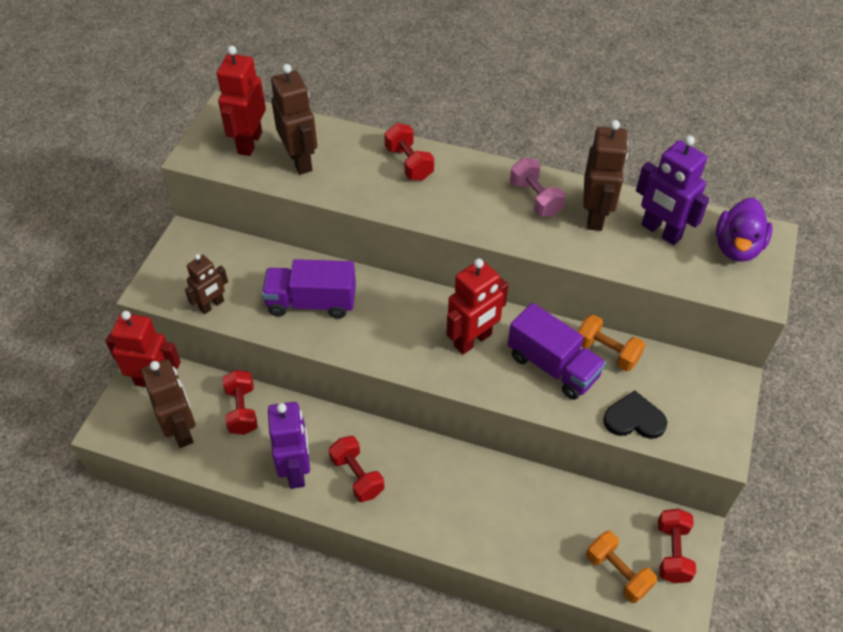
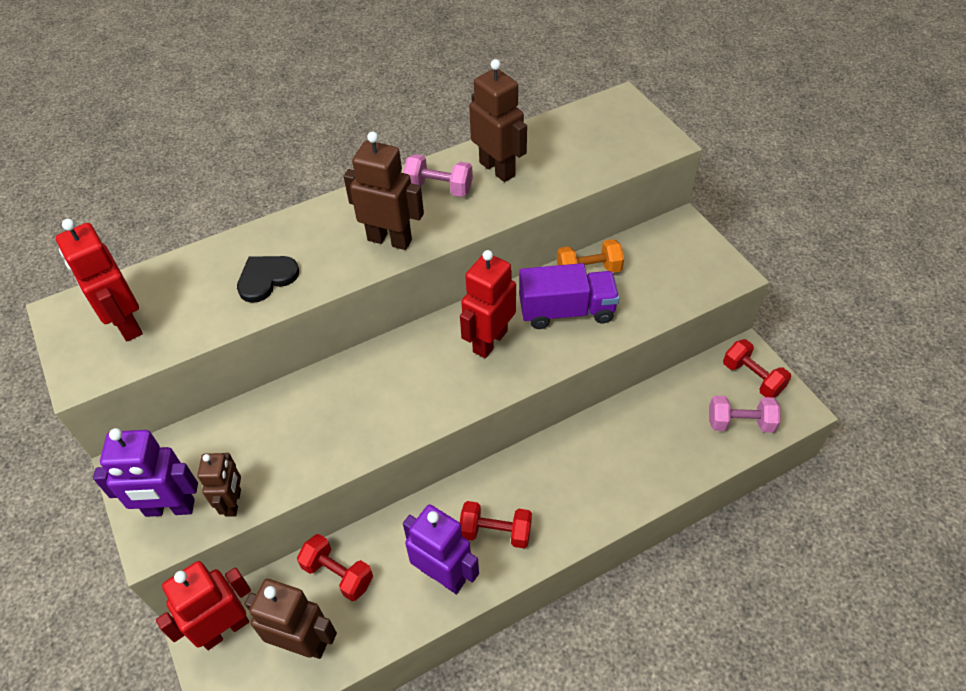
camera: 45 degrees left, 0 degrees up
(300, 161) = (199, 302): brown robot -> brown robot (390, 240)
(311, 302) = (324, 422): purple truck -> none
(409, 163) = (303, 234): red dumbbell -> none
(473, 340) = (489, 341): red robot -> red robot turned 150 degrees counterclockwise
(617, 573) = (740, 423): orange dumbbell -> pink dumbbell
(634, 419) = (660, 300): black heart -> black heart (266, 278)
(660, 232) = (554, 147): purple robot -> purple robot (170, 508)
(737, 247) = (613, 122): purple duck -> none

